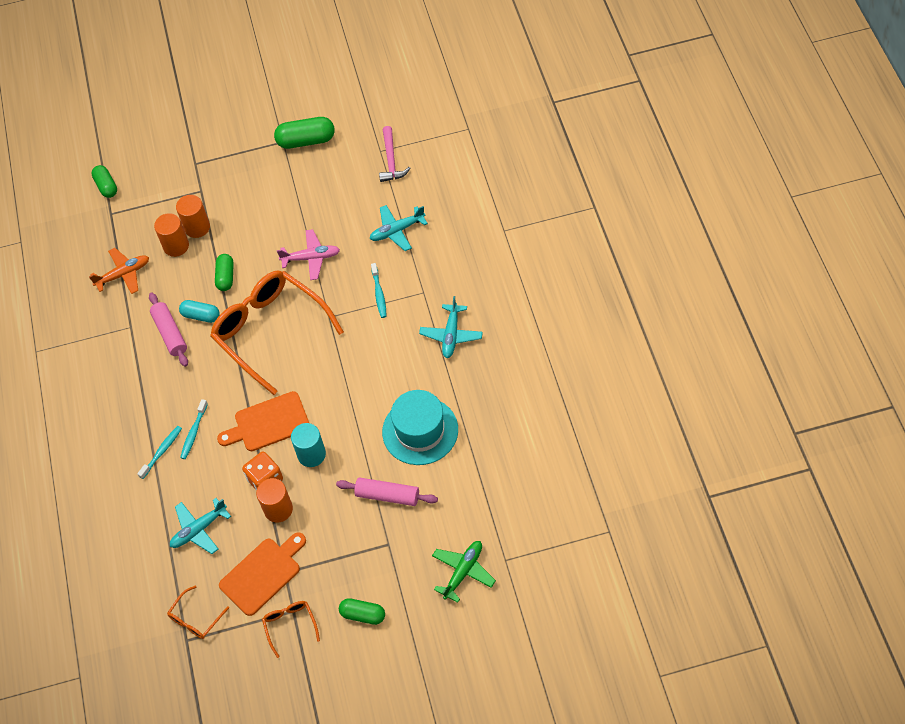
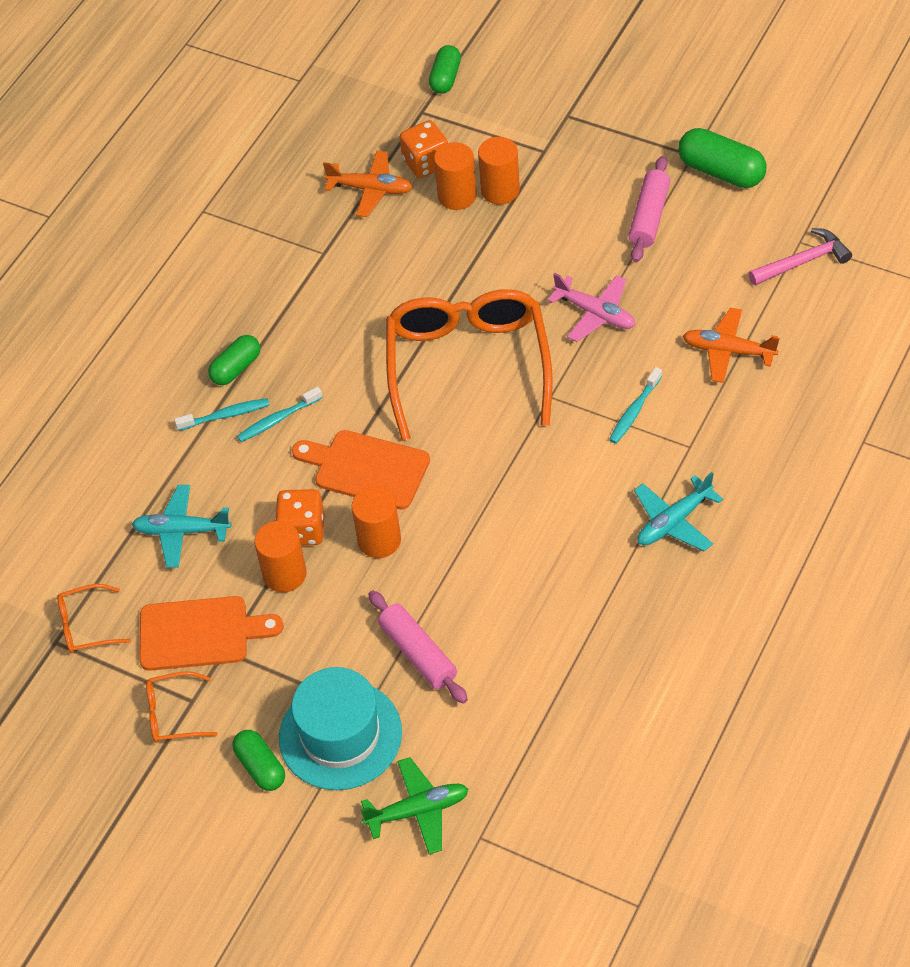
camera: 40 degrees right, 5 degrees down
(141, 240) = (426, 163): none -> orange dice
(170, 333) = (358, 290): pink rolling pin -> pink rolling pin (649, 217)
(201, 316) = (409, 294): turquoise capsule -> none
(226, 277) = (478, 269): green capsule -> green capsule (236, 368)
(290, 625) = (173, 714): orange glasses -> orange glasses turned 120 degrees counterclockwise
(311, 454) = (379, 540): turquoise cylinder -> orange cylinder
(391, 160) = (802, 262): pink hammer -> pink hammer turned 150 degrees counterclockwise
(397, 231) = (728, 351): turquoise plane -> orange plane
(420, 431) = (527, 607): turquoise hat -> turquoise hat (340, 735)

